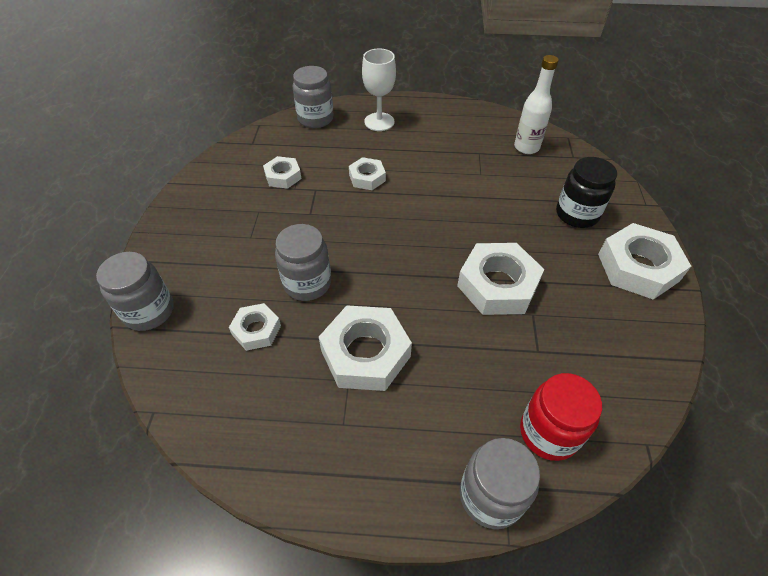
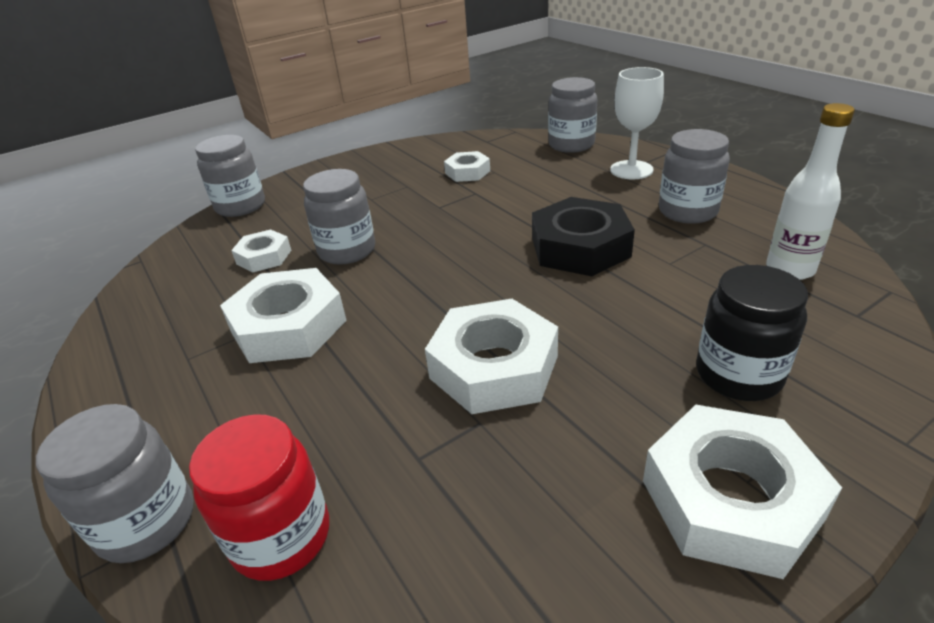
camera: 55 degrees right, 15 degrees down
(367, 178) = (535, 206): white nut -> none
(431, 191) = (580, 247): none -> black nut
(445, 136) = (687, 211): none -> grey jar

